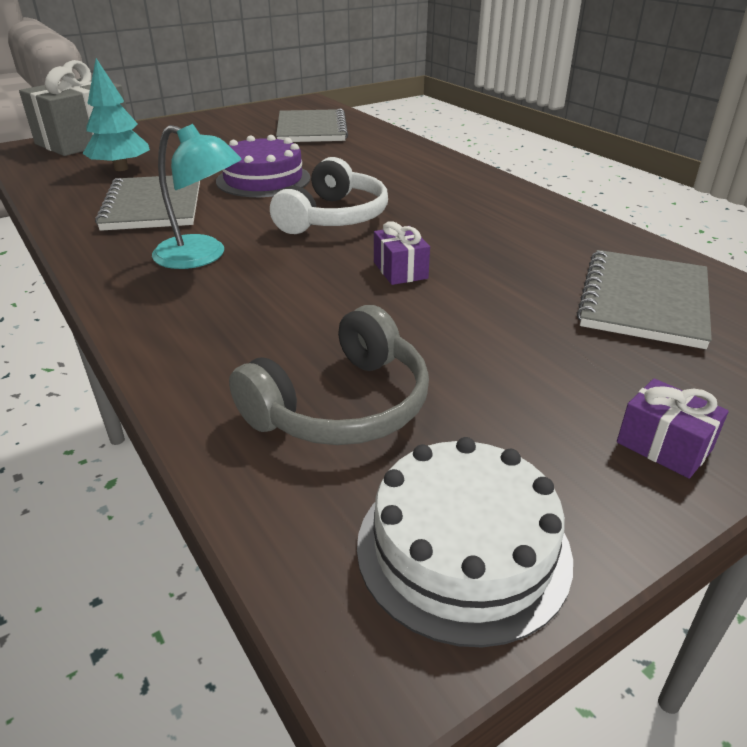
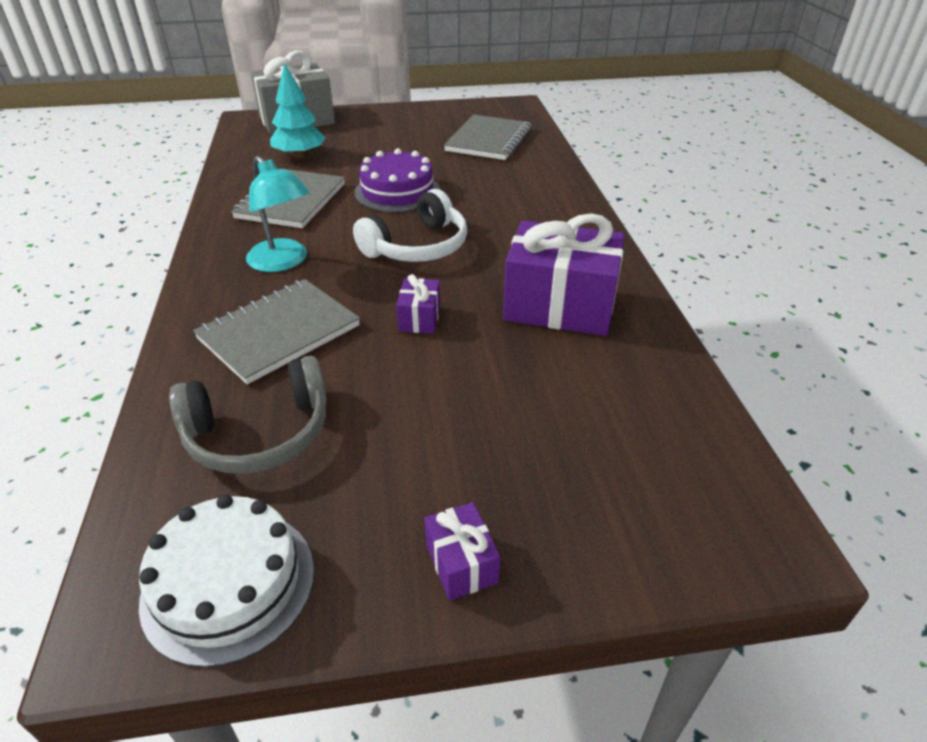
camera: 25 degrees right, 5 degrees up
(517, 234) = (559, 306): none -> purple gift
(644, 301) = (602, 415): grey notebook -> grey notebook (279, 332)

